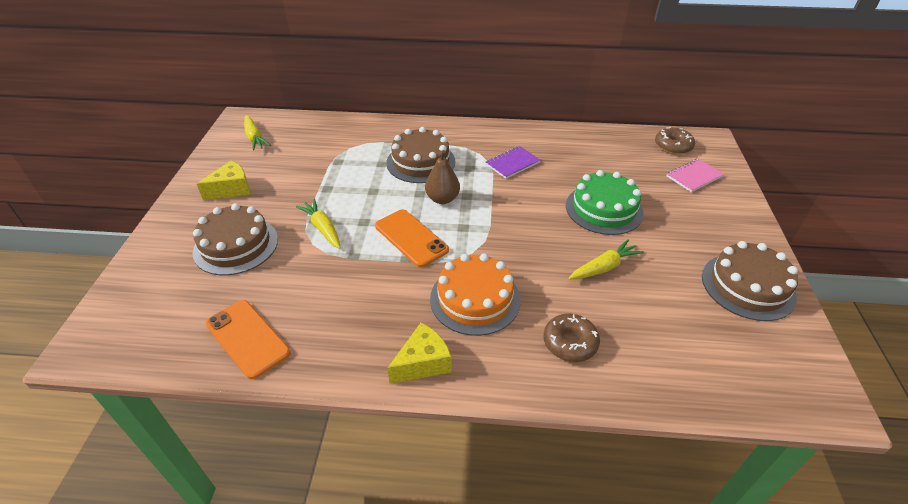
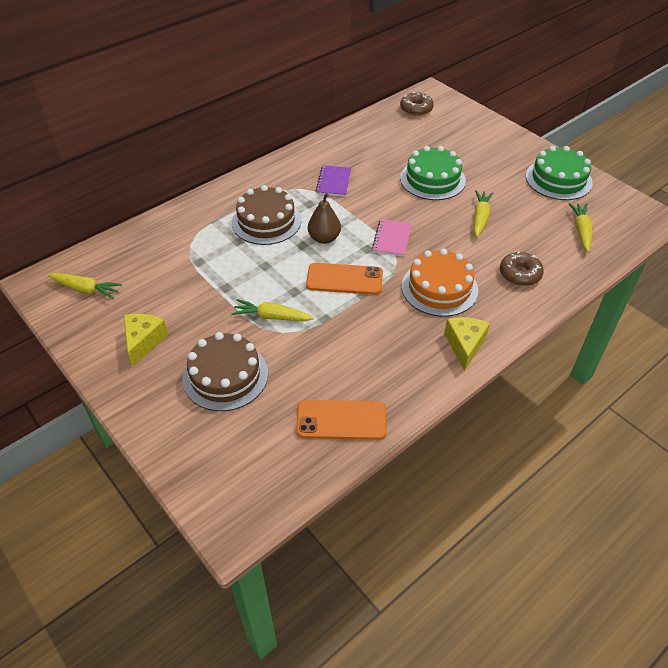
camera: 45 degrees left, 5 degrees up
(694, 176) = (454, 125): pink notebook -> pink notebook (392, 239)
(703, 351) = (581, 231): none -> yellow carrot
(747, 286) = (558, 179): brown cake -> green cake

